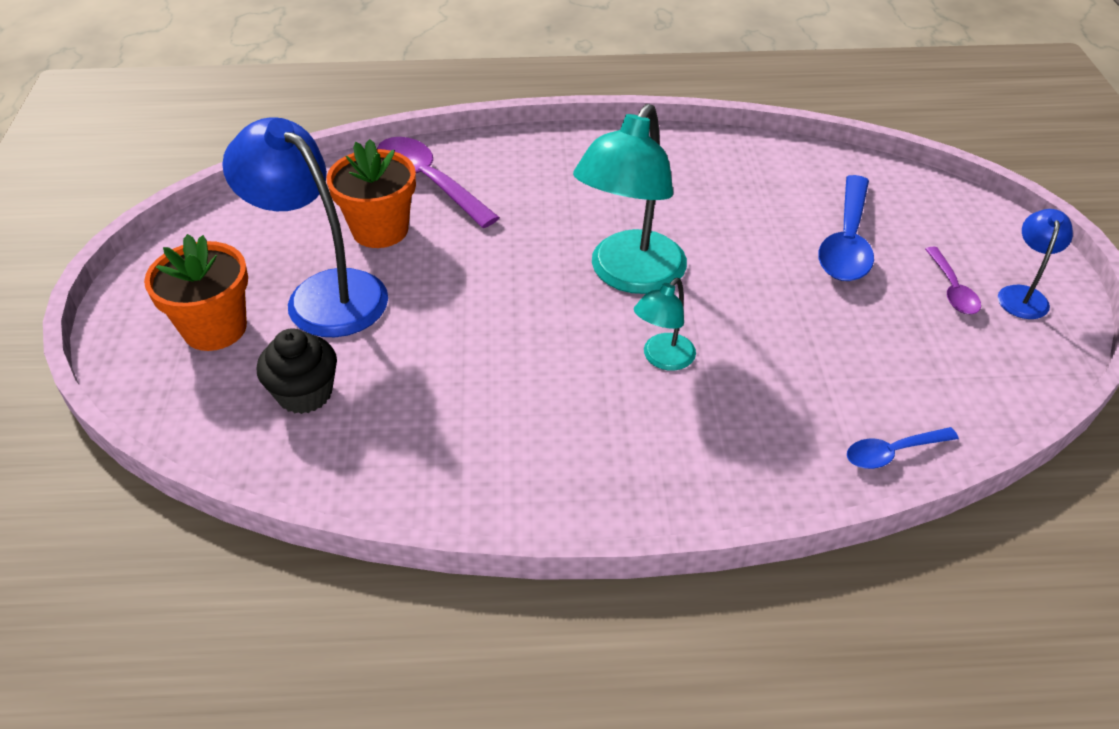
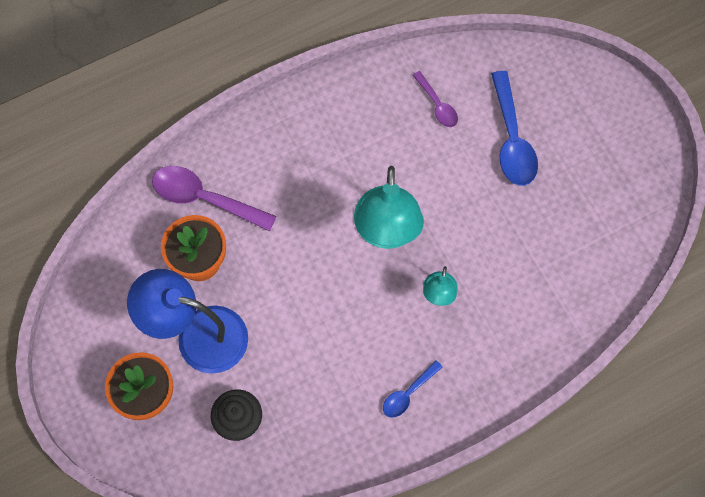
camera: 25 degrees left, 25 degrees up
(892, 453) = (593, 310): blue spoon -> blue spoon (408, 393)
(952, 289) = (589, 157): purple spoon -> purple spoon (437, 105)
(1023, 295) = (632, 143): blue lamp -> none

